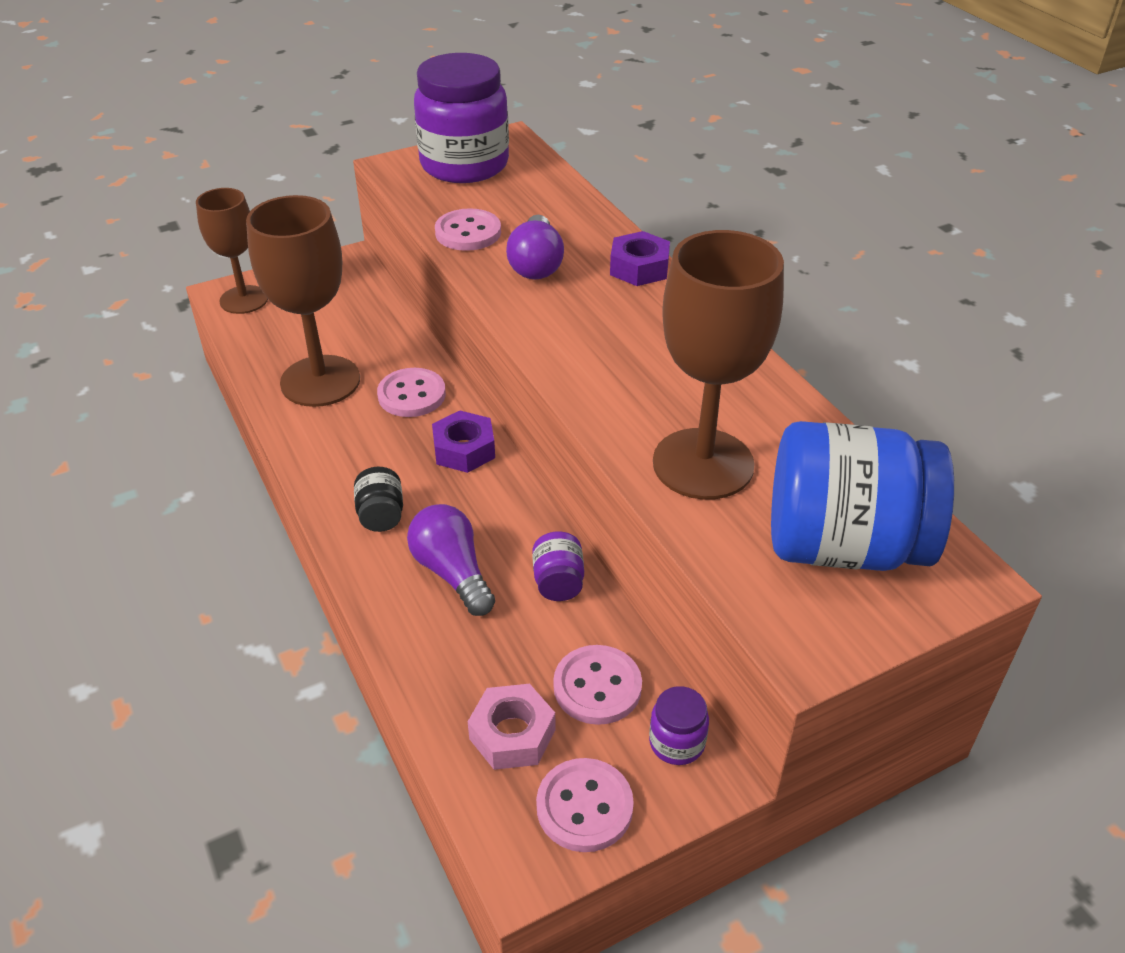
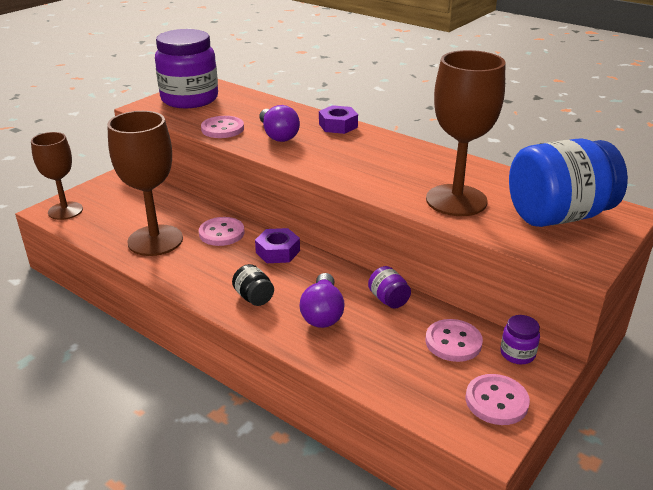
camera: 25 degrees left, 10 degrees down
(452, 572) = (322, 313): purple light bulb -> purple light bulb turned 120 degrees counterclockwise
(512, 734) = (427, 381): pink nut -> none

